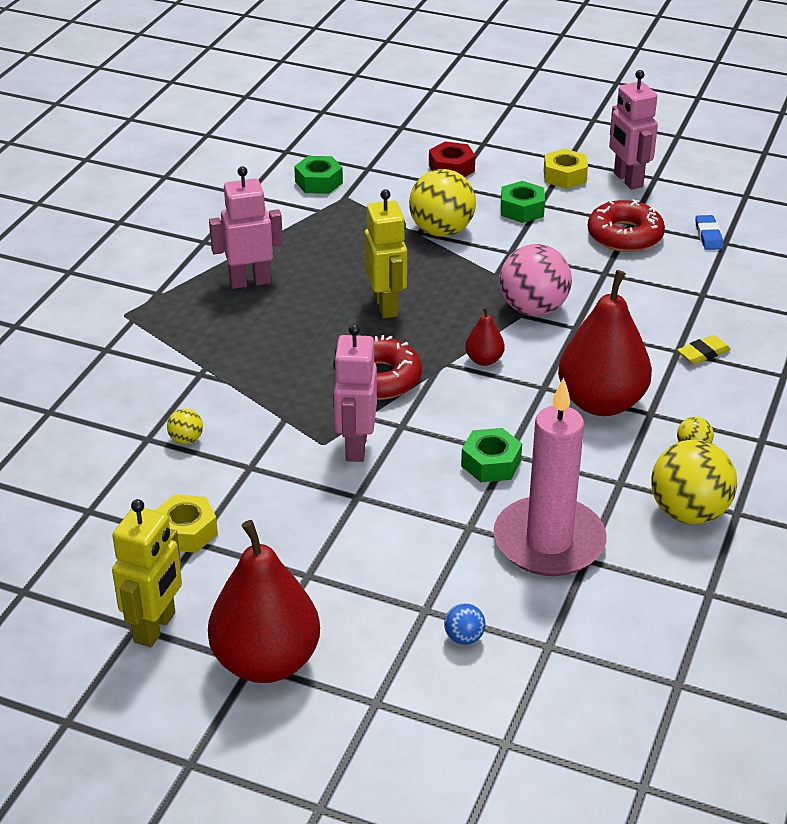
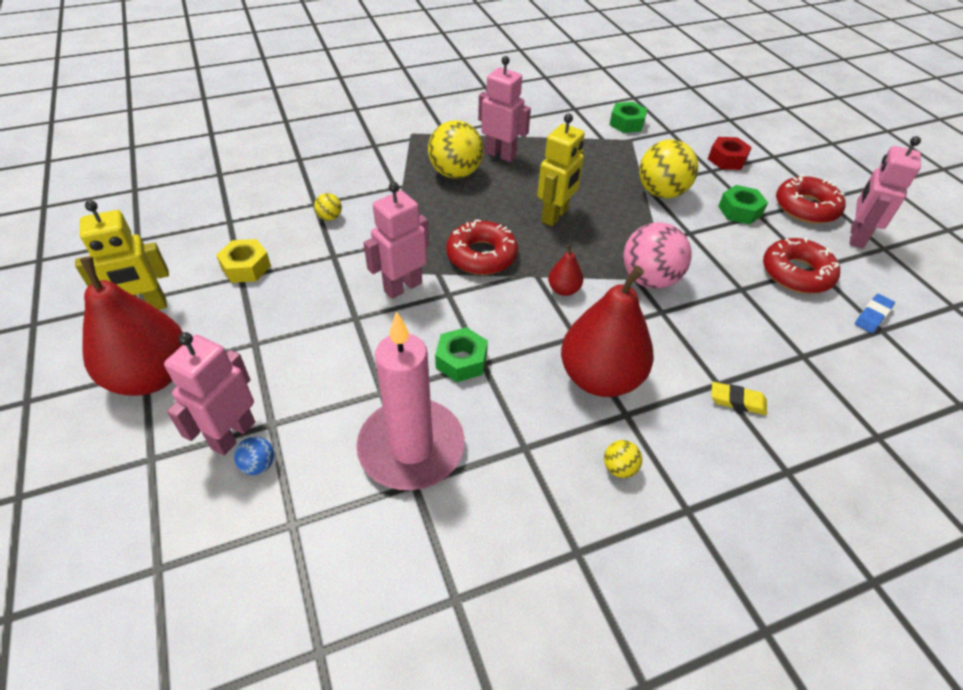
camera: 45 degrees right, 10 degrees up
(410, 638) = (233, 435): none -> pink robot
(564, 176) = (806, 207): yellow nut -> red donut
(688, 512) = (539, 517): yellow ball -> yellow ball (455, 173)

